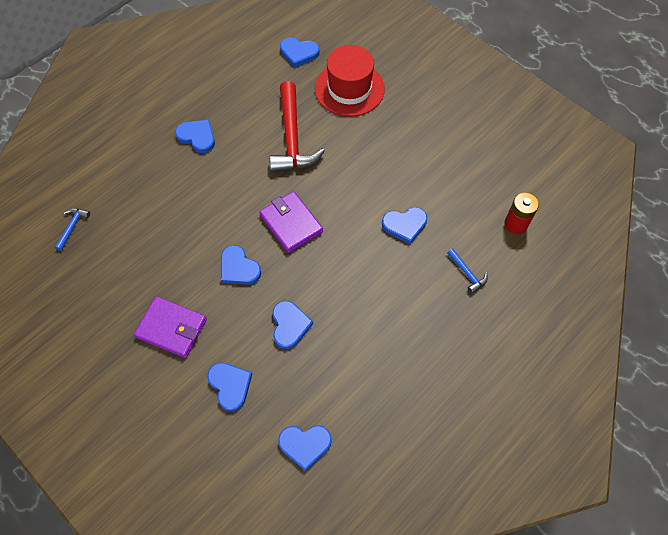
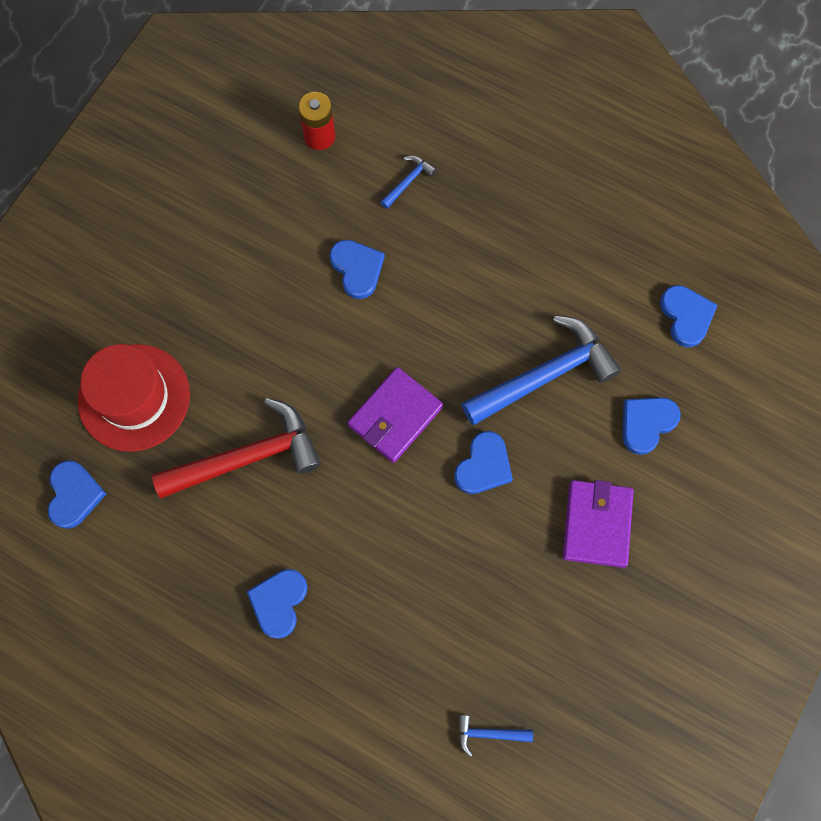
camera: 105 degrees left, 10 degrees up
(289, 325) = (545, 375): blue heart -> blue hammer

